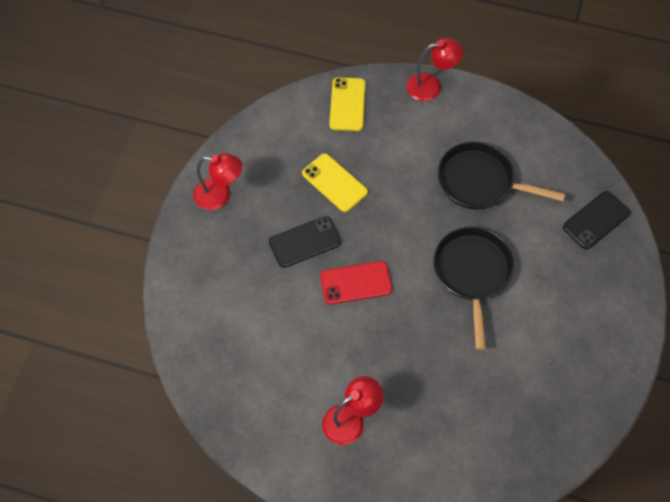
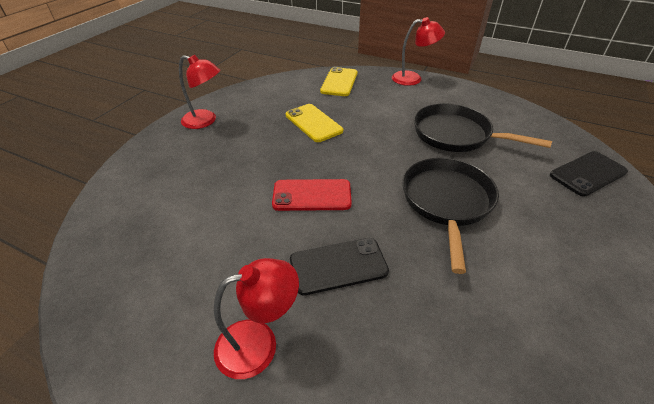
camera: 10 degrees right, 20 degrees down
(305, 242) = (269, 158): black phone -> black phone (338, 266)

